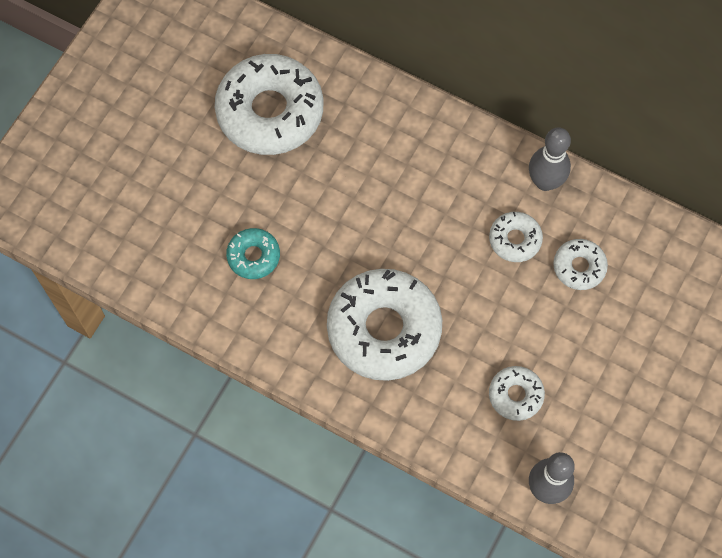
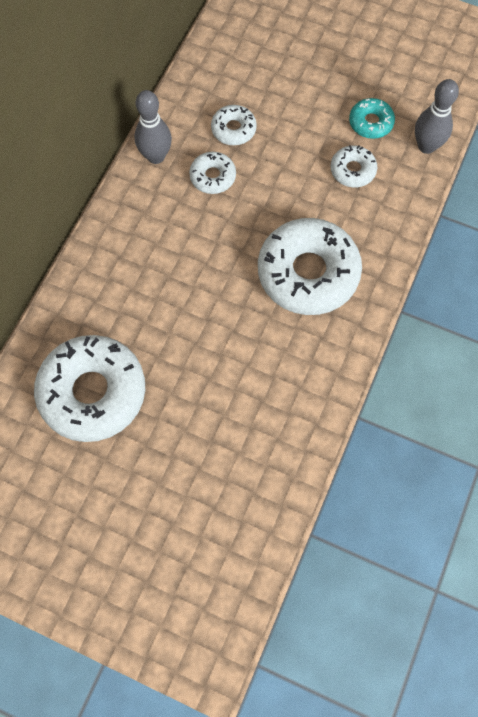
camera: 95 degrees left, 0 degrees up
(253, 256) = (249, 391): turquoise donut -> turquoise donut (370, 123)

